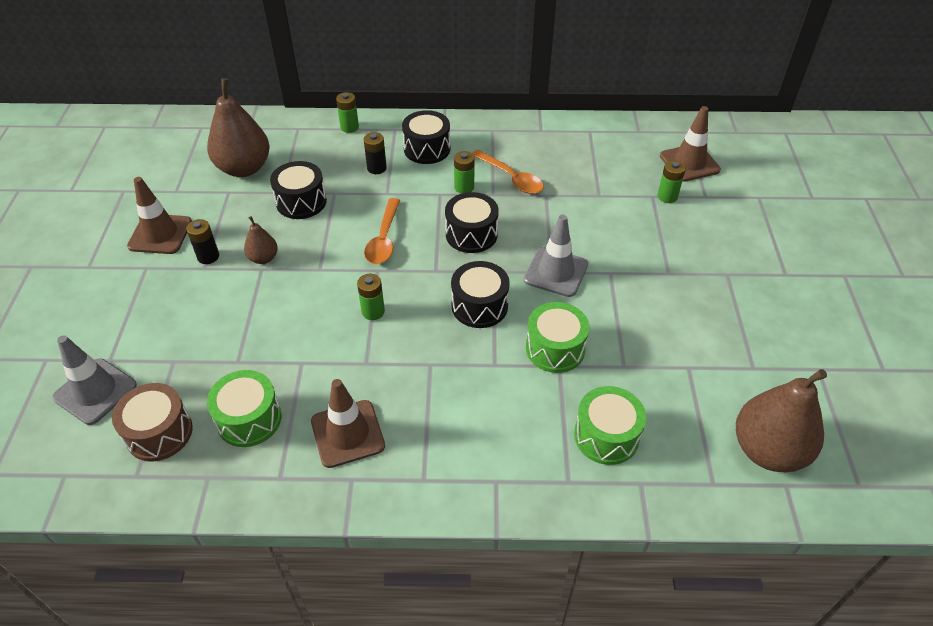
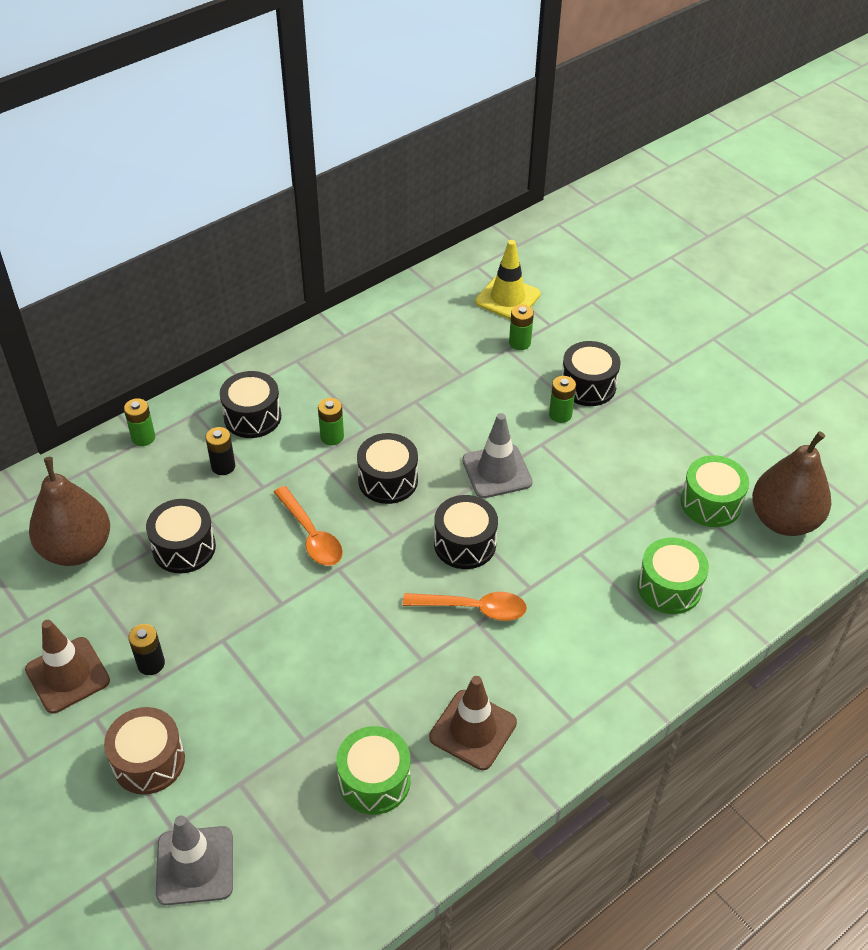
camera: 40 degrees left, 0 degrees up
(159, 433) = (305, 852): brown drum -> brown drum (149, 761)
(263, 258) = (212, 628): brown pear -> none
(373, 311) = (377, 610): green battery -> green battery (560, 414)
(511, 178) = (366, 401): orange spoon -> orange spoon (473, 608)
(555, 349) = (563, 541): green drum -> green drum (711, 503)
(689, 163) = (507, 298): brown traffic cone -> yellow traffic cone
(692, 253) = (588, 386): none -> black drum

